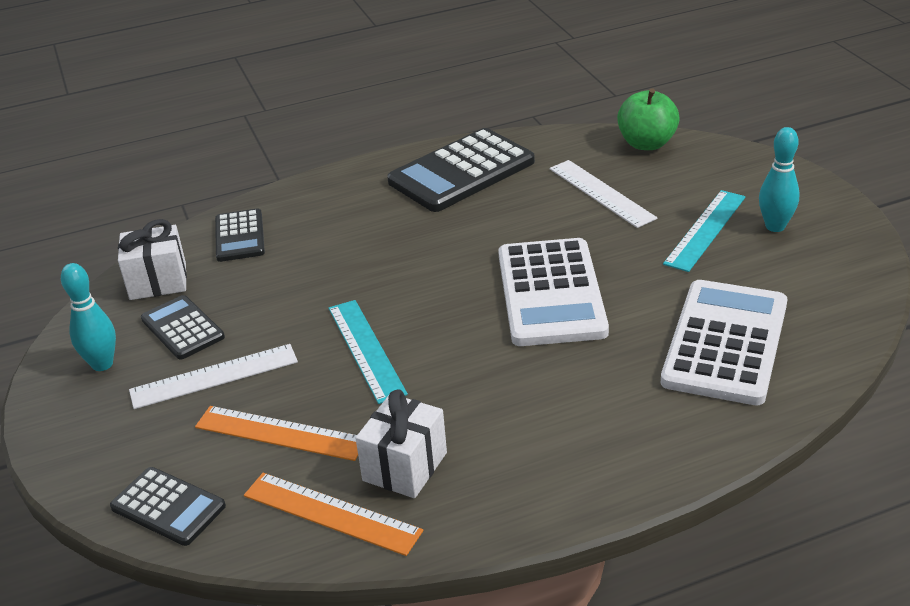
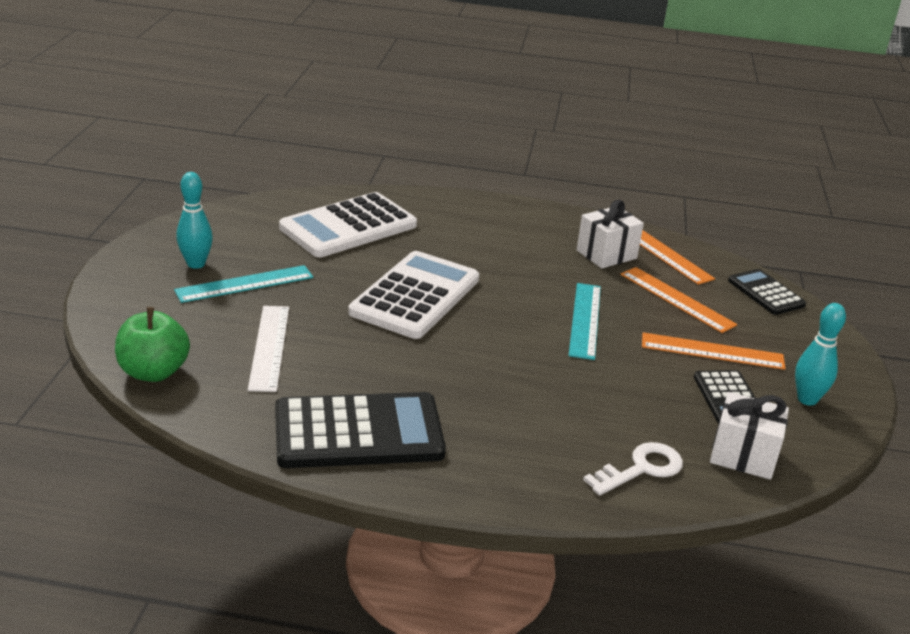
camera: 155 degrees left, 5 degrees down
(214, 376) = (712, 351): white ruler -> orange ruler
(239, 236) = (641, 469): black calculator -> white key

